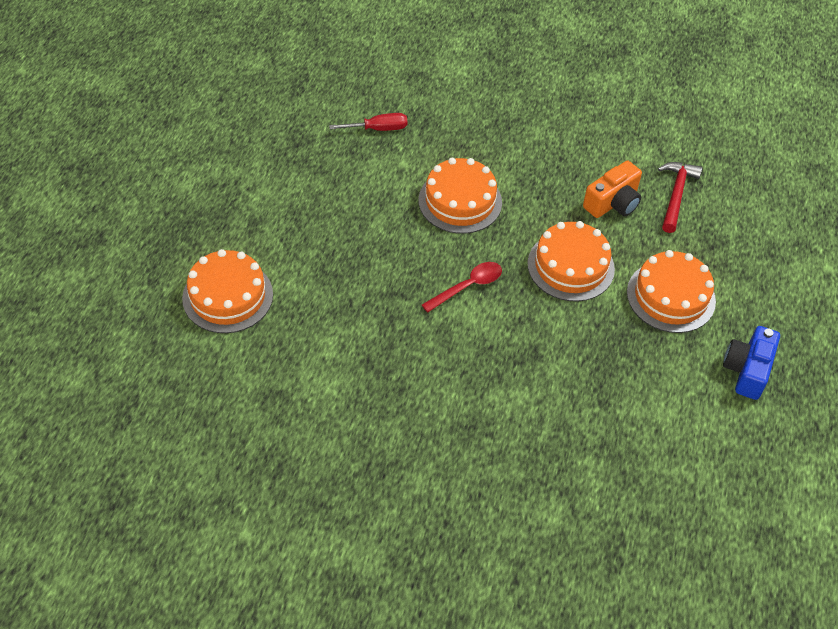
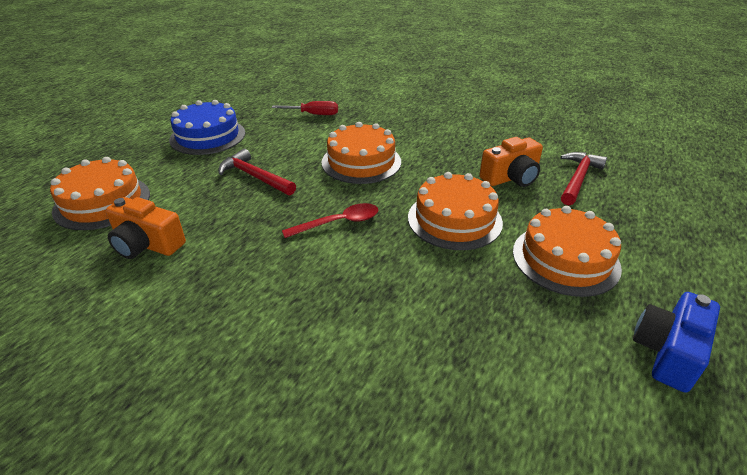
camera: 15 degrees right, 15 degrees down
(276, 184) = (208, 136): none -> blue cake
(306, 338) = (147, 244): none -> orange camera
(360, 238) = (255, 176): none -> red hammer

